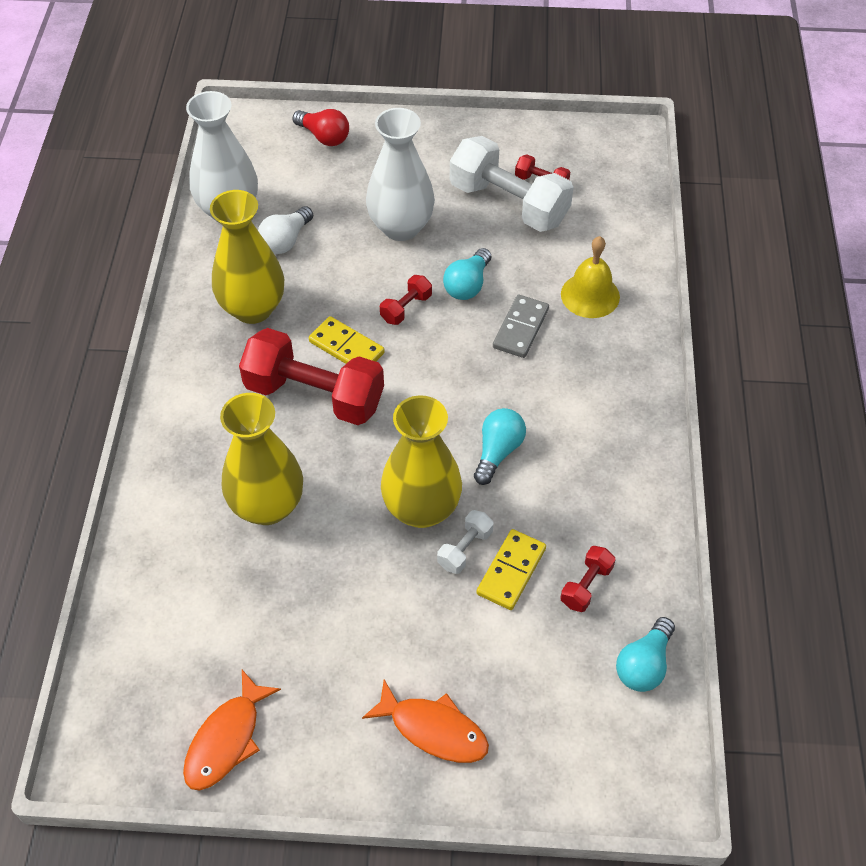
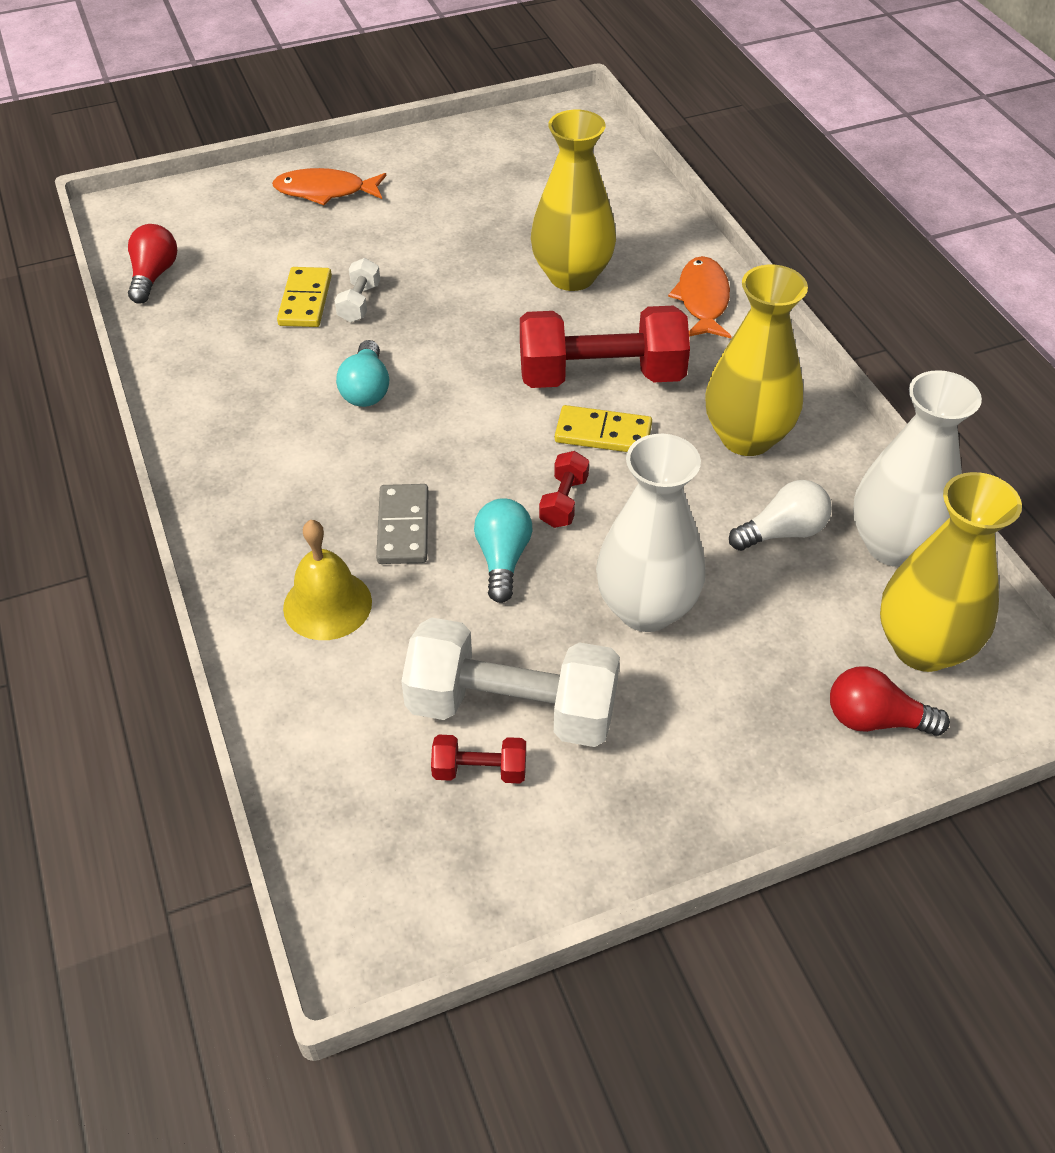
camera: 155 degrees right, 5 degrees down
(226, 739) = (486, 144): orange fish -> orange fish (703, 300)
(286, 240) = (783, 532): white light bulb -> white light bulb turned 60 degrees clockwise
(421, 509) = (420, 319): yellow vase -> yellow vase (923, 647)
(586, 585) = (226, 312): red dumbbell -> none
(644, 665) = (154, 276): turquoise light bulb -> red light bulb

